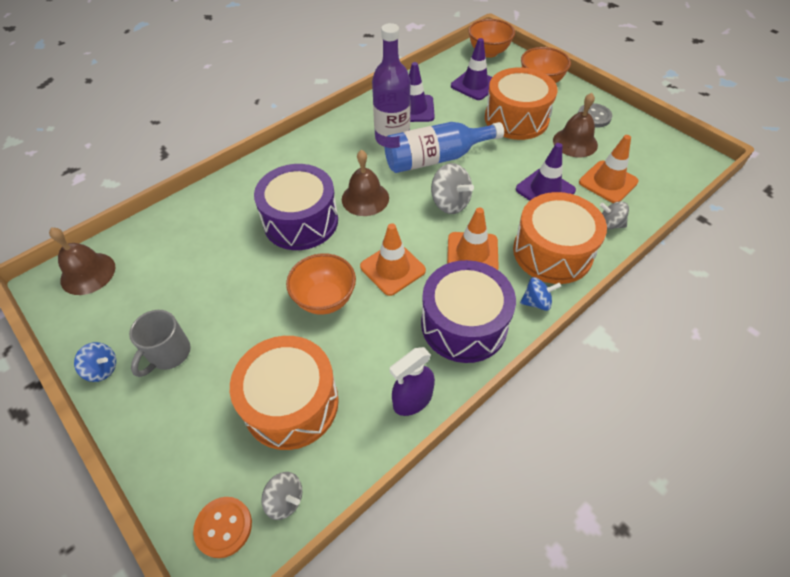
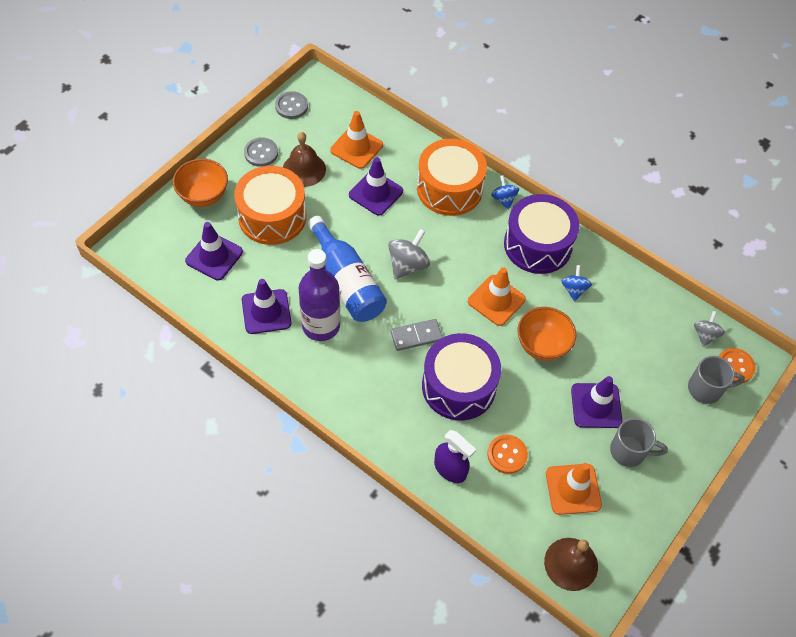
camera: 105 degrees left, 5 degrees up
(102, 369) = (659, 499): blue spinning top -> blue spinning top (574, 289)
(207, 472) = (706, 389): none -> grey mug
(215, 245) = (507, 455): none -> orange button
(235, 335) = (596, 405): none -> purple traffic cone
(291, 403) = (639, 348): orange drum -> none
(365, 198) = (416, 336): brown bell -> grey domino
(412, 399) = (610, 271): purple spray bottle -> purple spray bottle (450, 469)
(472, 253) = (464, 244): orange traffic cone -> orange traffic cone (573, 489)
(488, 52) = (144, 246): orange bowl -> none
(609, 224) = (409, 150): grey spinning top -> none
(660, 140) = (291, 106): none -> grey button

